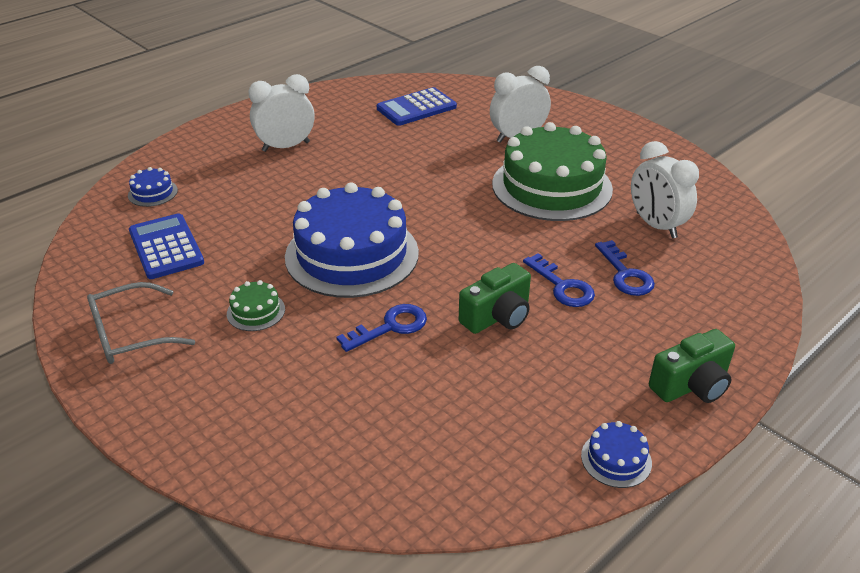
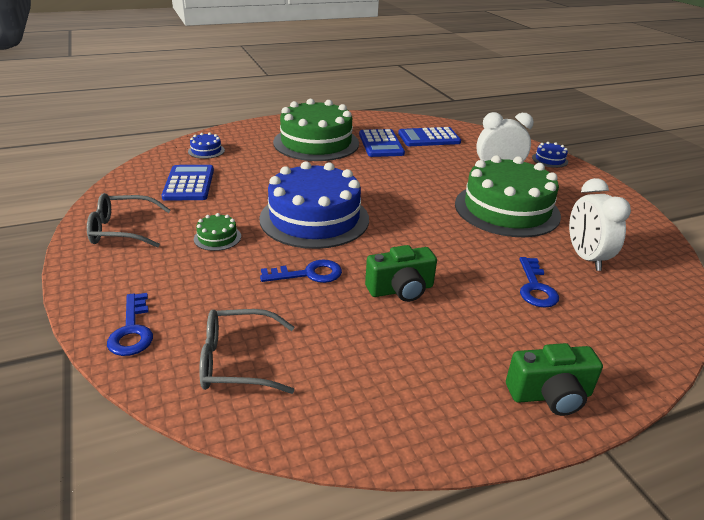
camera: 20 degrees right, 5 degrees down
(286, 147) = (316, 143): white clock -> green cake
(365, 130) = (381, 144): none -> blue calculator
(382, 450) = (237, 361): none -> grey glasses
(562, 286) = (472, 282): blue key -> blue key (132, 330)
(616, 459) = (437, 436): blue cake -> blue cake (549, 160)

